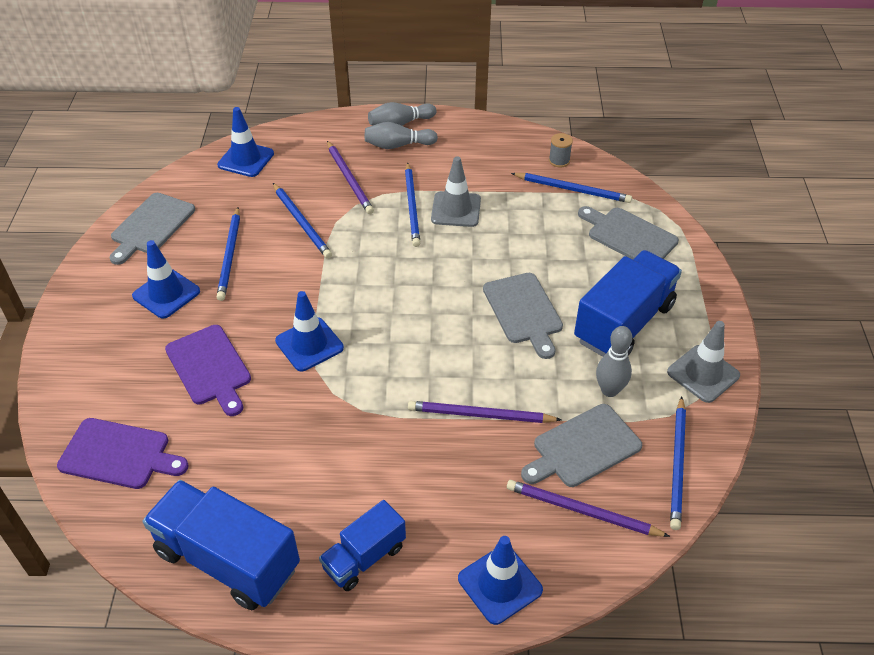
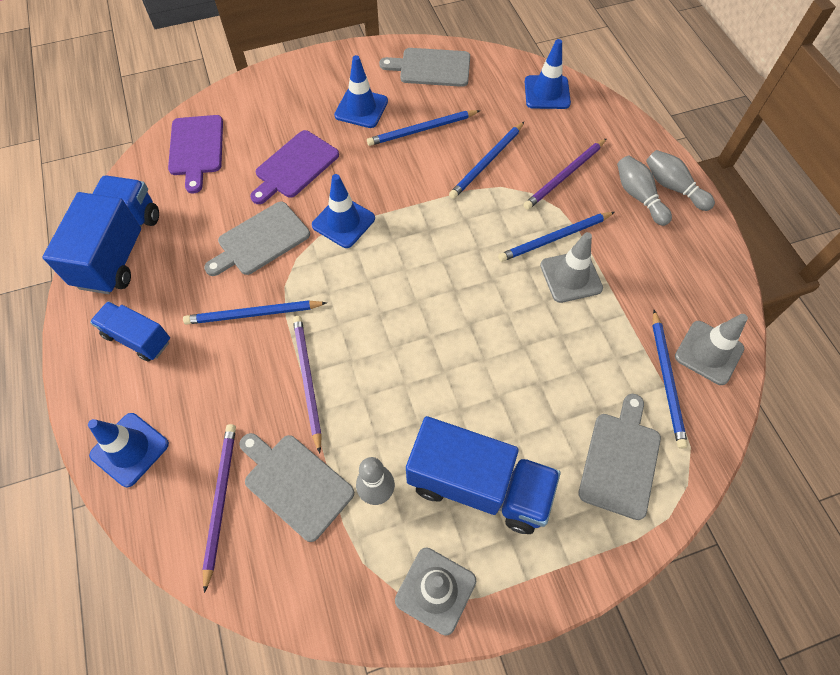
camera: 70 degrees right, 15 degrees up
(523, 311) = (454, 381): grey cutting board -> grey cutting board (260, 240)
(559, 161) = (708, 352): grey spool -> grey traffic cone
(677, 464) = (299, 584): blue pencil -> blue pencil (253, 314)

